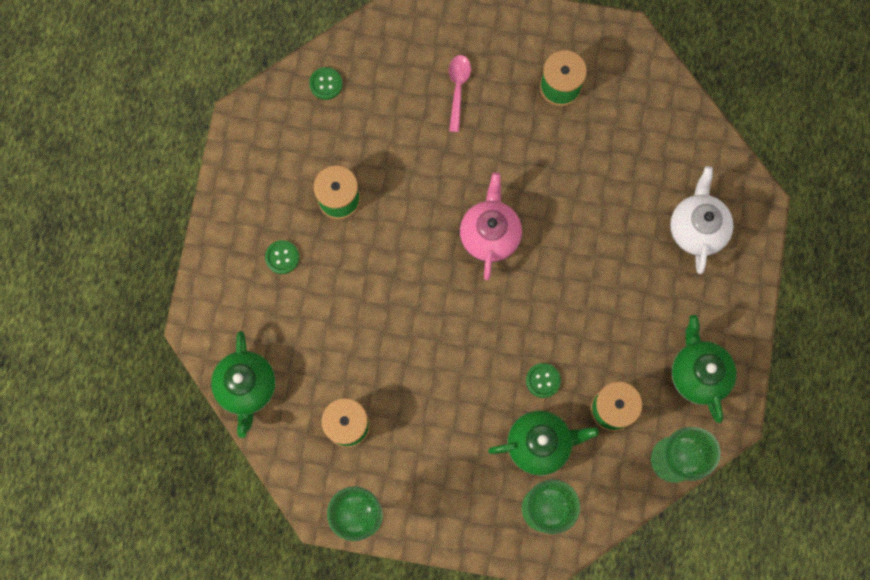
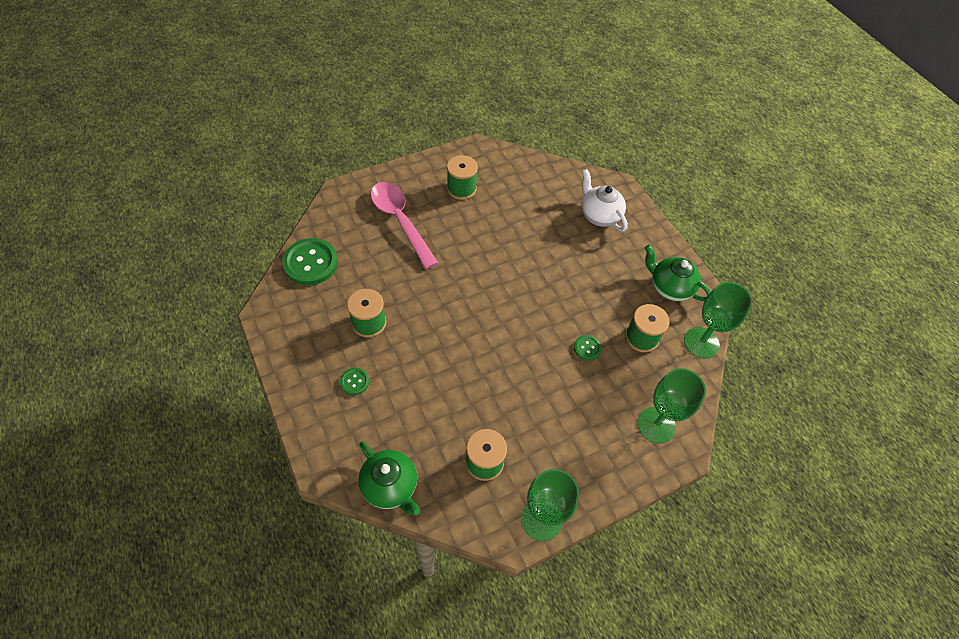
camera: 40 degrees left, 20 degrees down
(326, 84) = (310, 263): green button -> green button, size x2.08
(458, 89) = (400, 221): pink spoon -> pink spoon, size x1.95
(490, 234) = (484, 286): pink teapot -> none
(539, 444) = (618, 387): green teapot -> none

